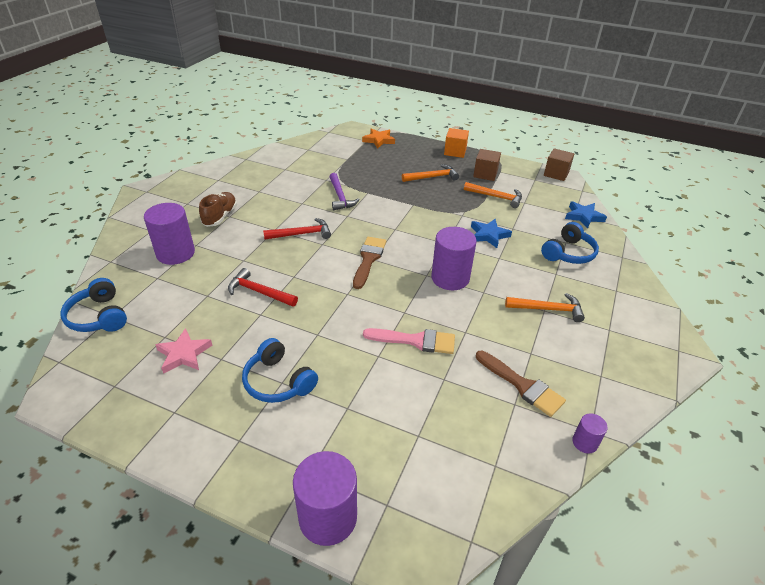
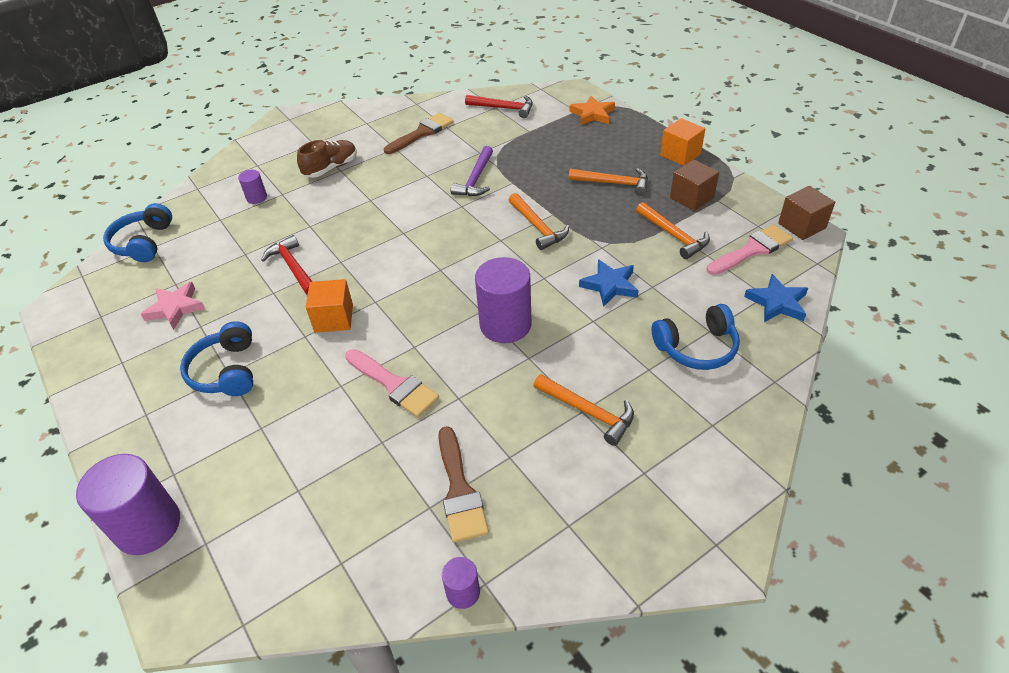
camera: 35 degrees right, 5 degrees up
(175, 253) = (256, 198): purple cylinder -> purple cylinder, size x0.49
(302, 234) = (392, 214): red hammer -> red hammer (504, 108)
(328, 315) = (334, 318): none -> orange cube
(368, 259) = (435, 268): brown brush -> brown brush (422, 133)
(411, 215) = (537, 227): none -> orange hammer
(544, 193) = (752, 250): none -> pink brush

